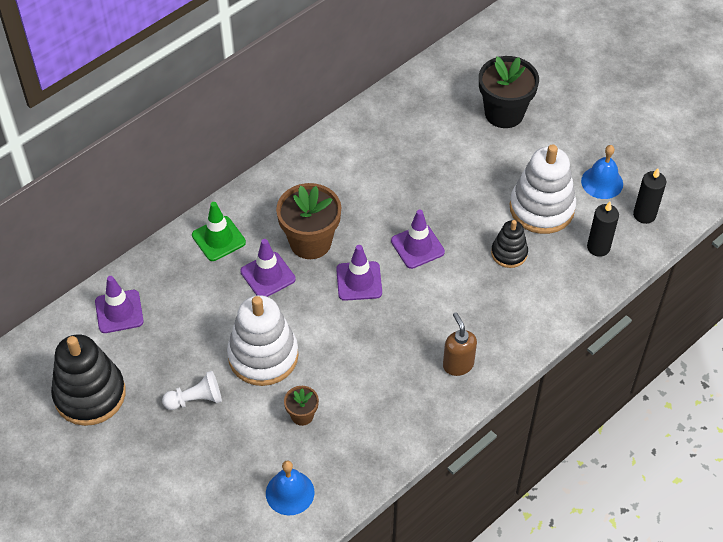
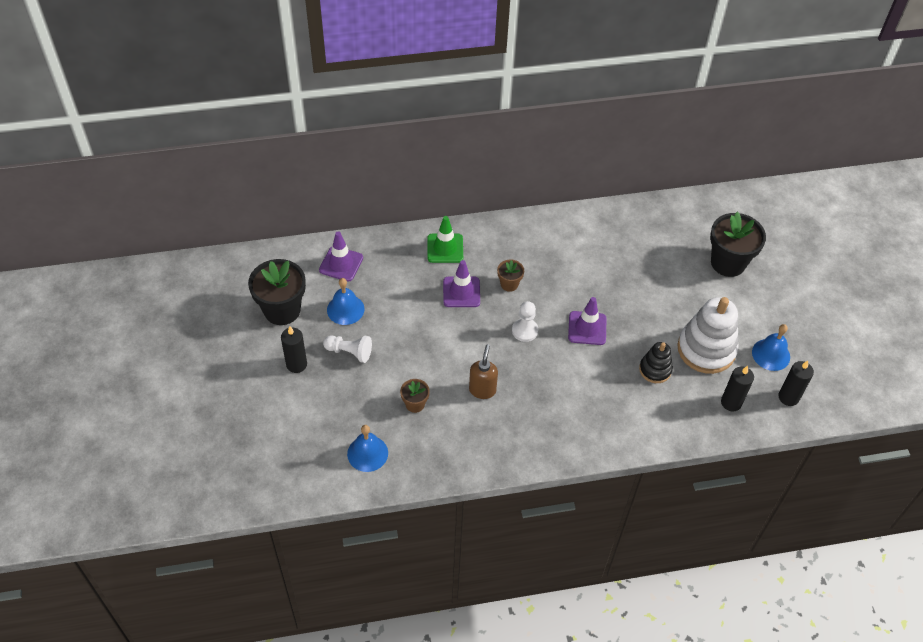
camera: 30 degrees right, 0 degrees up
(90, 394) = (282, 310): black stacking toy -> black flower pot
(148, 443) = (296, 364): none -> black candle
(159, 357) = (345, 309): none -> blue bell
(263, 356) = (417, 347): white stacking toy -> none
(310, 242) = (509, 284): brown flower pot -> brown flower pot, size x0.50
(359, 281) = (524, 330): purple traffic cone -> white pawn
(458, 365) = (555, 431): brown soap dispenser -> brown soap dispenser (482, 390)

